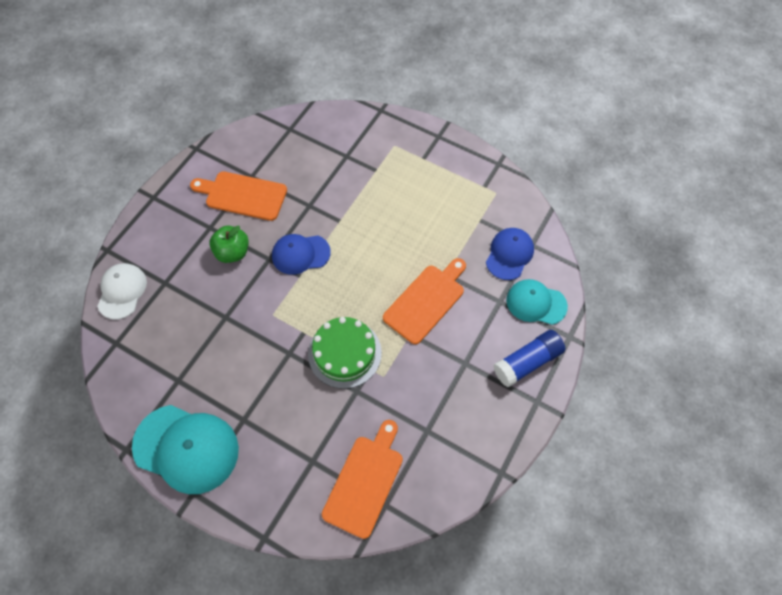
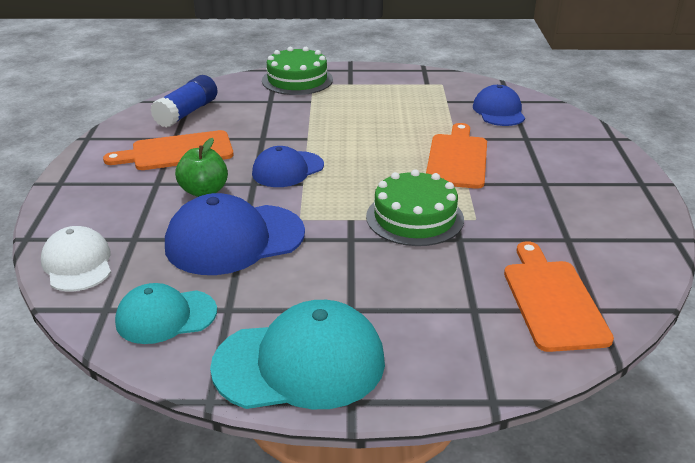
camera: 30 degrees left, 30 degrees down
(220, 315) = (234, 239): none -> blue cap
(386, 134) = (297, 80): none -> green cake
(527, 362) = (600, 164): blue glue stick -> blue glue stick (187, 113)
(536, 303) = (559, 129): turquoise cap -> turquoise cap (166, 316)

